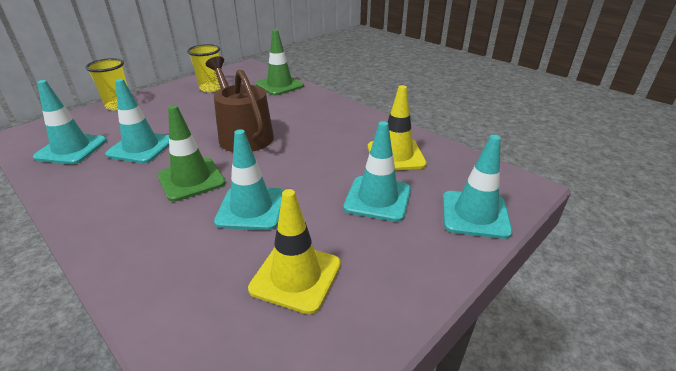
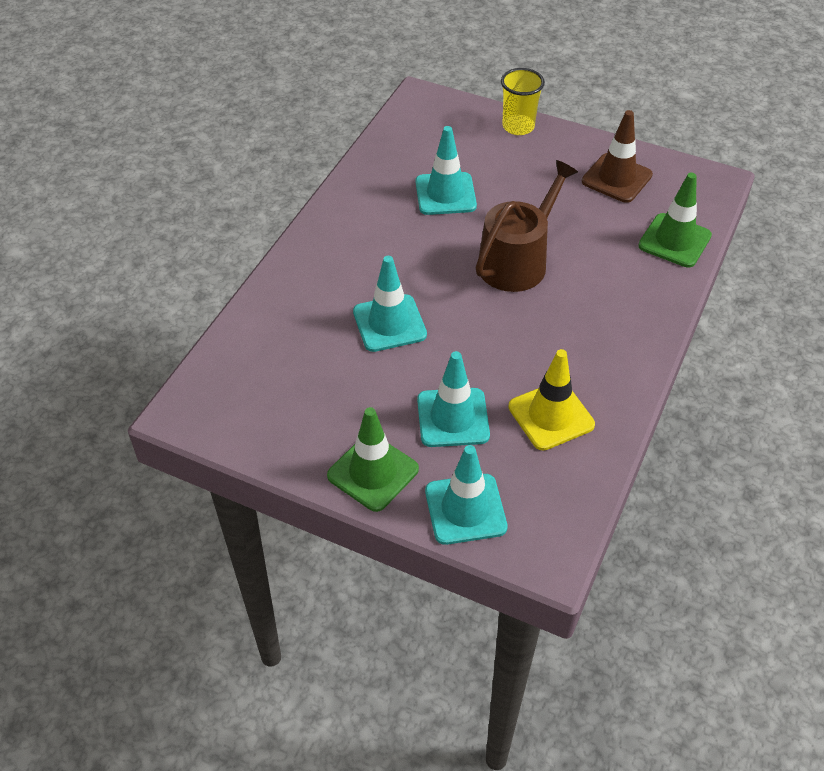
camera: 70 degrees right, 15 degrees up
(71, 149) = (415, 148): turquoise traffic cone -> none
(191, 179) = (412, 260): green traffic cone -> green traffic cone (373, 472)
(211, 88) = (616, 178): yellow cup -> brown traffic cone
(296, 276) = (317, 387): yellow traffic cone -> none

